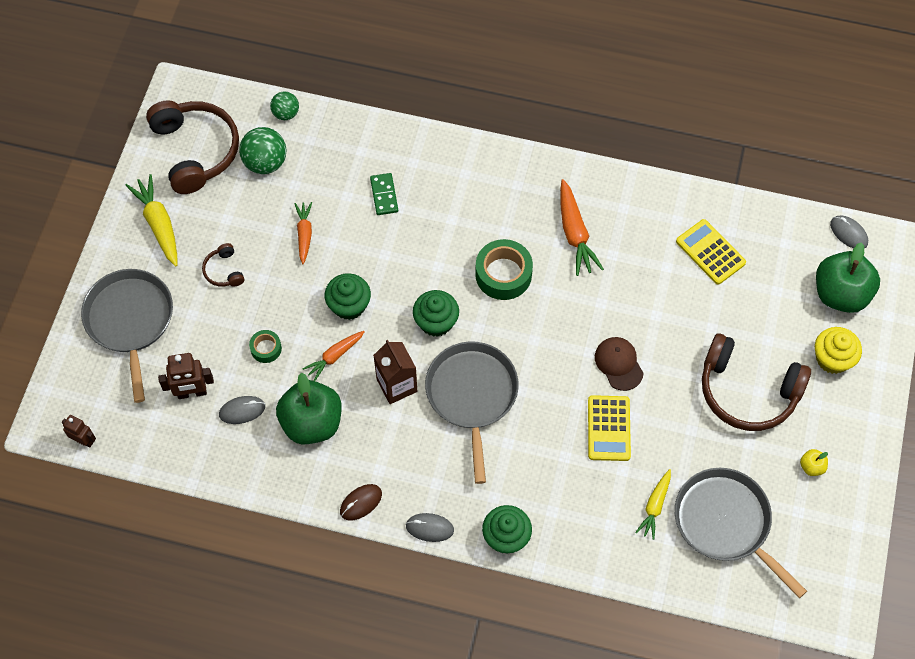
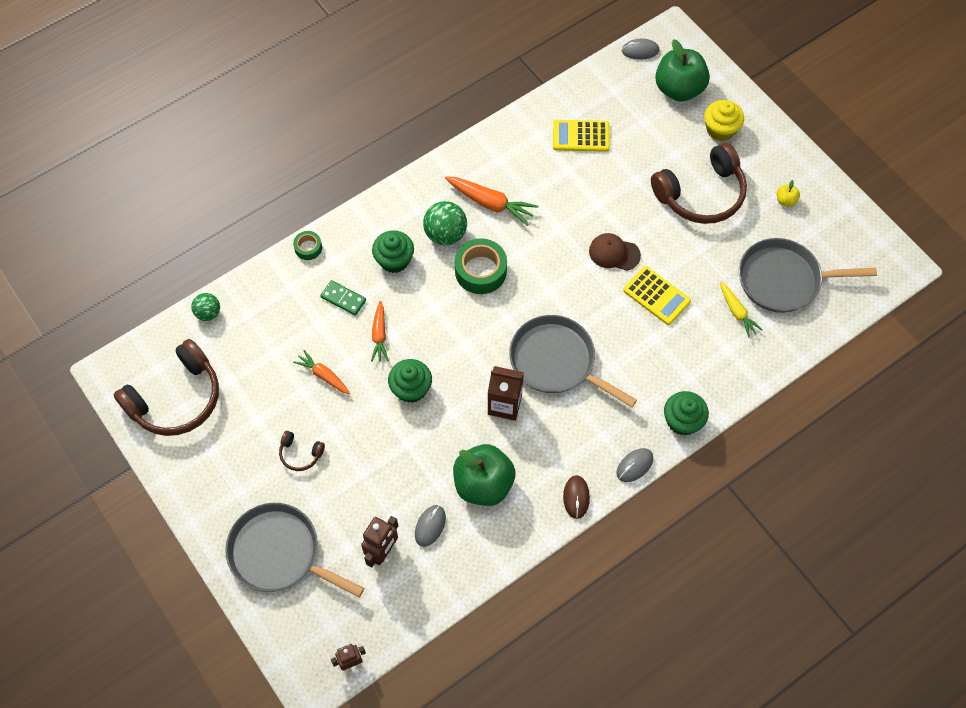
camera: 50 degrees left, 0 degrees up
(159, 224) = (214, 472): yellow carrot -> none
(196, 151) = (176, 399): brown headphones -> brown headphones turned 120 degrees clockwise
(265, 162) = (236, 358): green ball -> green ball (445, 234)
(266, 348) = (394, 472): green tape -> green tape (308, 248)
(335, 356) = (444, 429): orange carrot -> orange carrot (379, 335)
(436, 322) = (478, 341): green cupcake -> green cupcake (394, 260)

